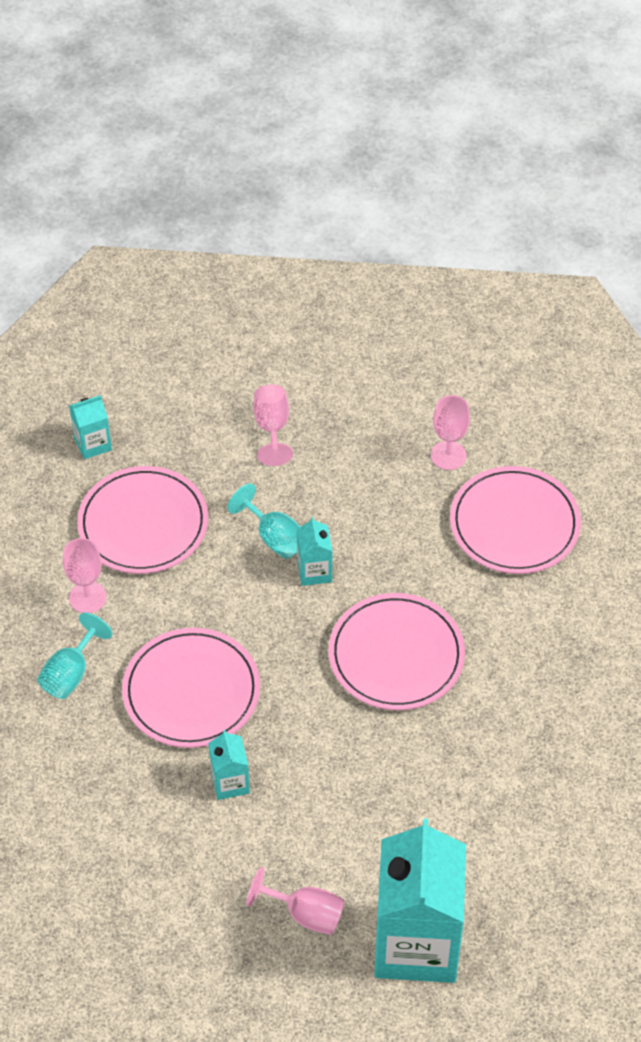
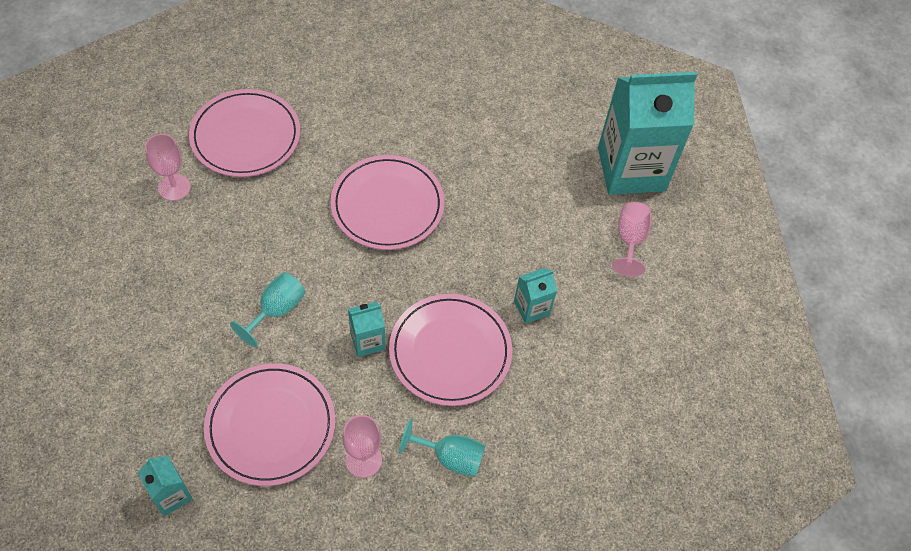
camera: 105 degrees left, 5 degrees up
(272, 428) = (145, 330): pink goblet -> none
(314, 571) = (310, 274): turquoise carton -> turquoise carton (367, 341)

